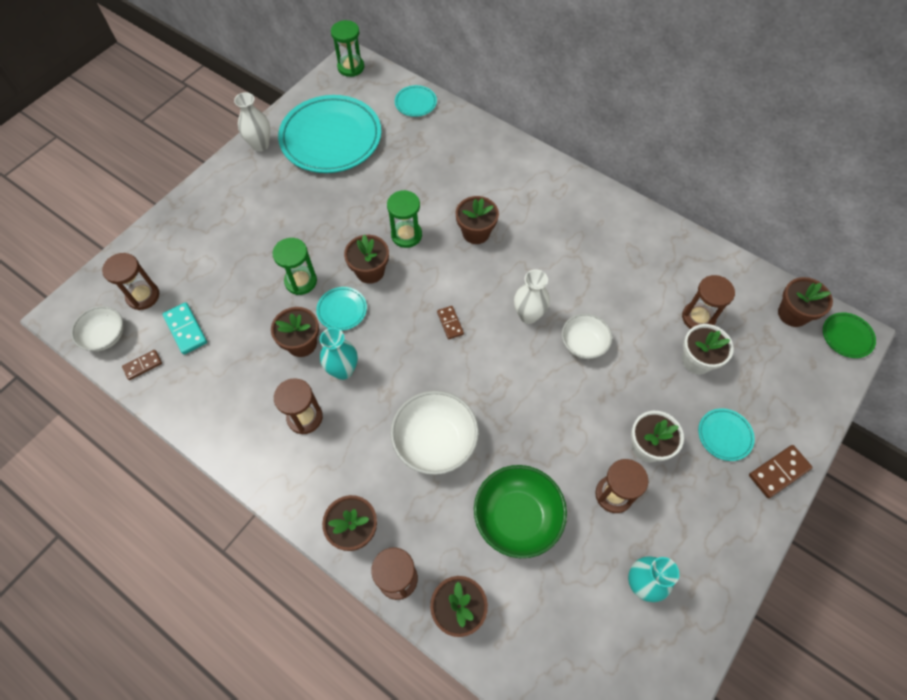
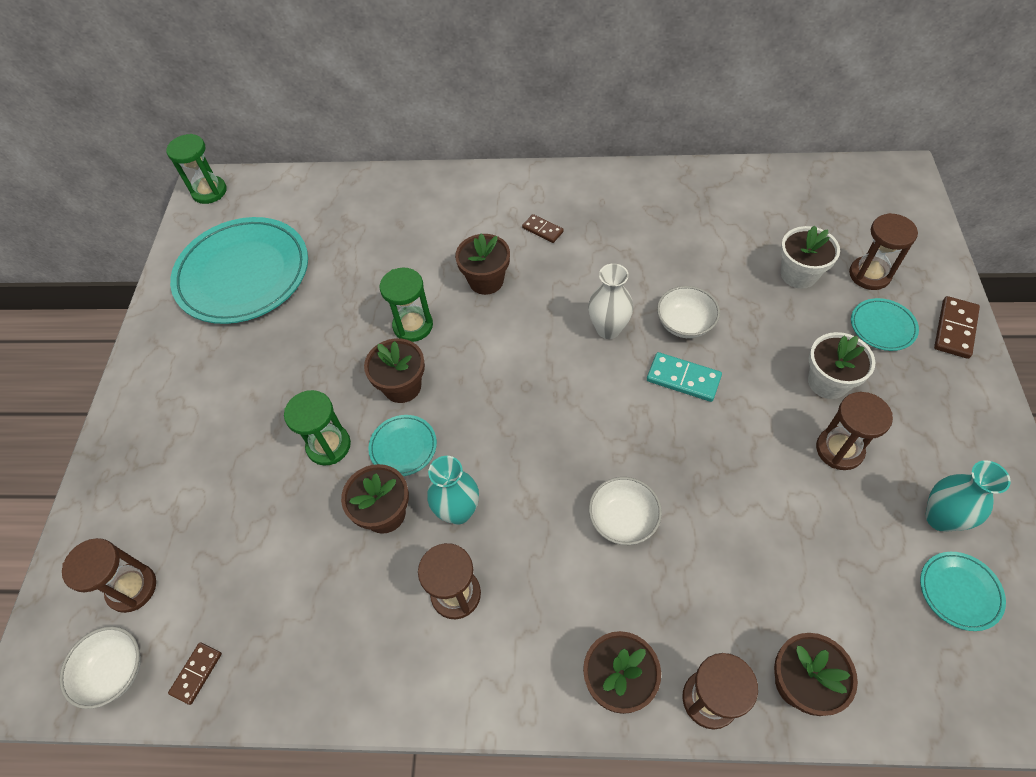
camera: 30 degrees left, 5 degrees down
(185, 329) = (222, 591): turquoise domino -> turquoise domino (683, 379)
(260, 145) = (160, 327): white vase -> none
(415, 103) = (314, 190): turquoise plate -> turquoise plate (959, 592)
(435, 442) = (623, 519): white bowl -> white bowl, size x0.63
(450, 323) = (535, 386): brown domino -> brown domino (542, 230)
(517, 517) = (771, 539): green bowl -> none
(698, 318) = (765, 236): brown hourglass -> brown hourglass (869, 275)
(793, 314) = (840, 185): brown flower pot -> none
(847, 336) = (899, 178): green plate -> none

